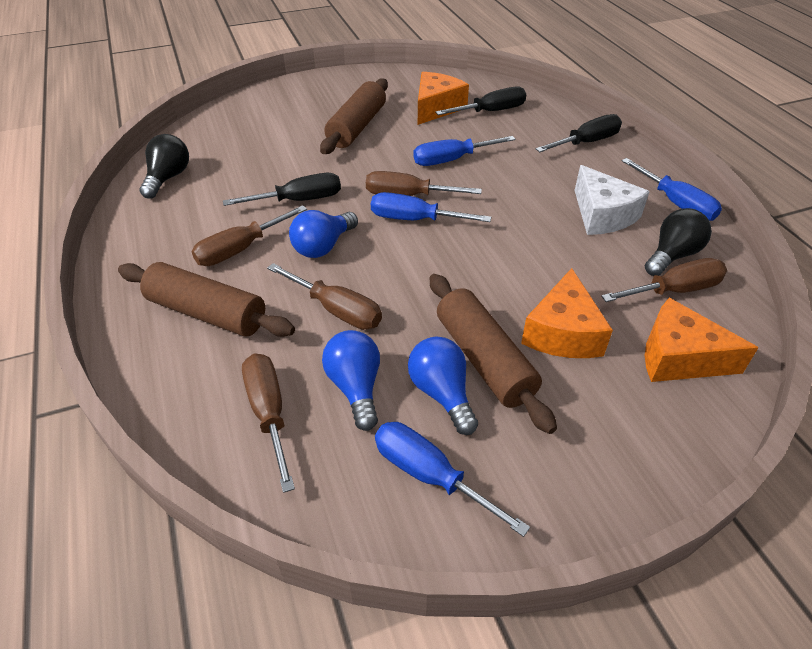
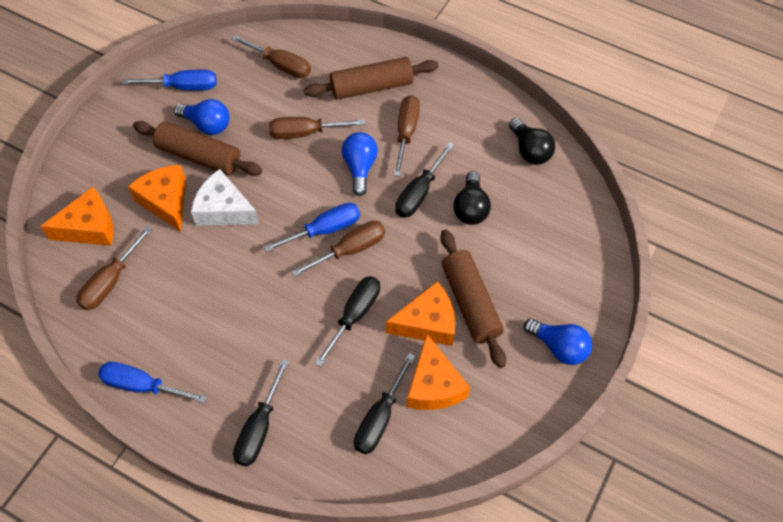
camera: 140 degrees right, 15 degrees up
(355, 387) = (252, 101): blue light bulb -> blue light bulb (559, 347)
(401, 132) = (427, 323): none -> orange cheese
(452, 160) = (354, 315): blue screwdriver -> black screwdriver
(602, 215) = (194, 329): white cheese -> white cheese (224, 209)
(672, 255) = (124, 317): black light bulb -> black light bulb (470, 208)

